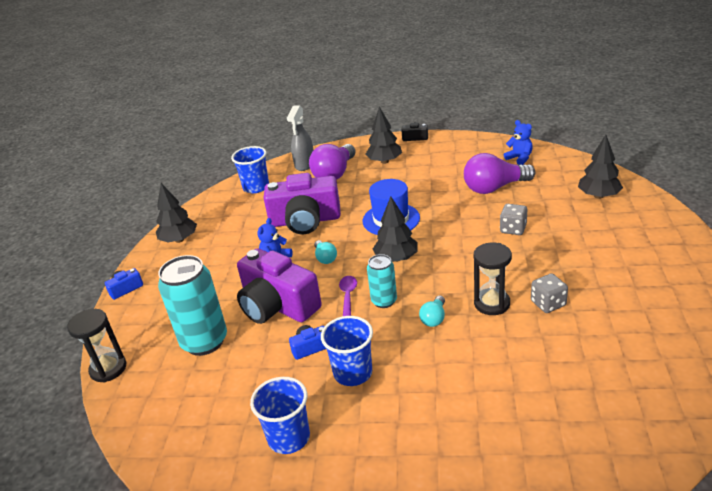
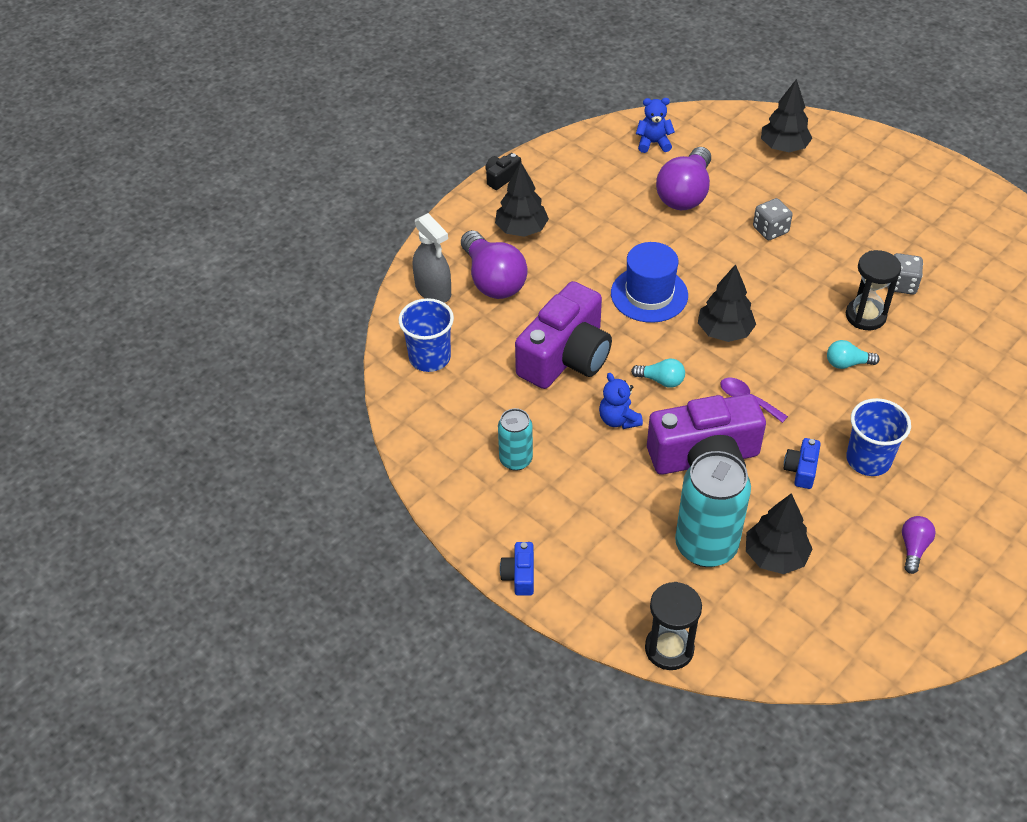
camera: 55 degrees left, 15 degrees up
(179, 240) = (466, 481): black tree -> black tree (775, 556)
(289, 438) = (913, 548): blue cup -> purple light bulb
(384, 301) = (785, 380): turquoise can -> turquoise can (516, 460)
(434, 318) = (847, 363): turquoise light bulb -> turquoise light bulb turned 120 degrees clockwise

